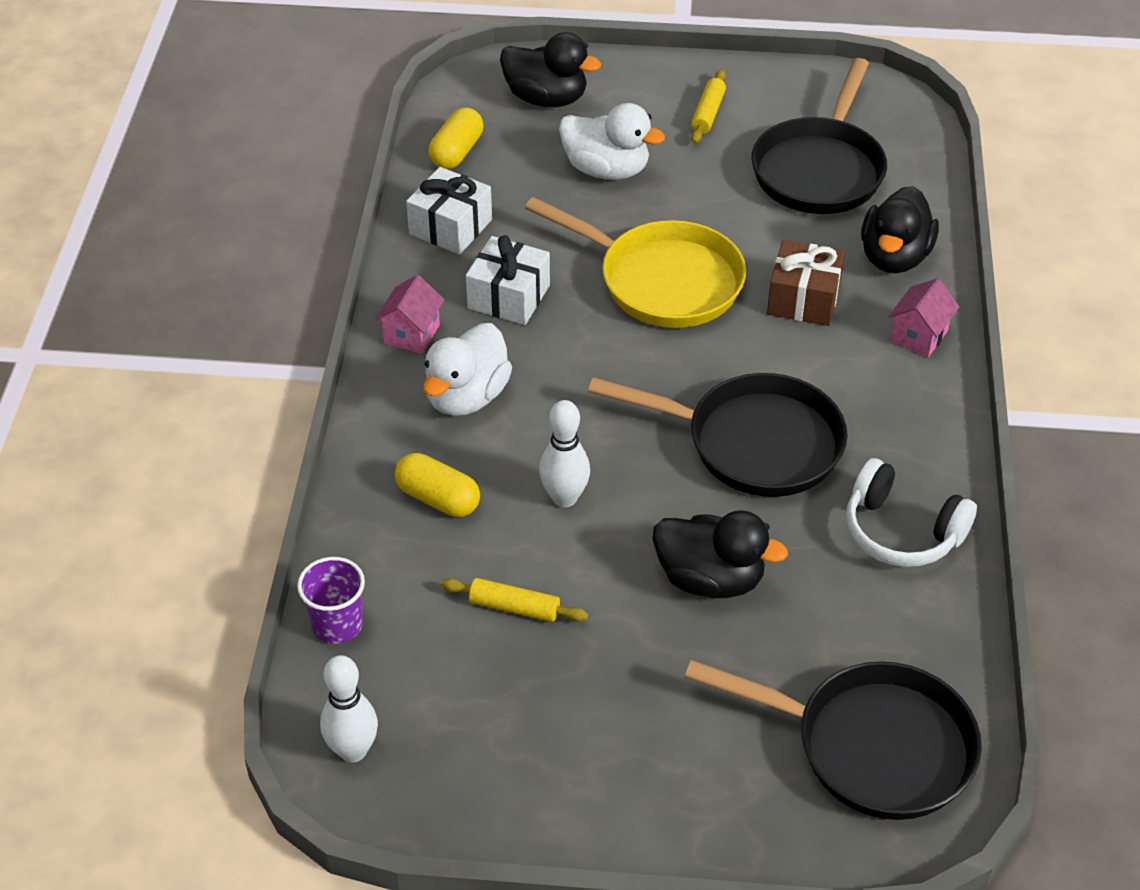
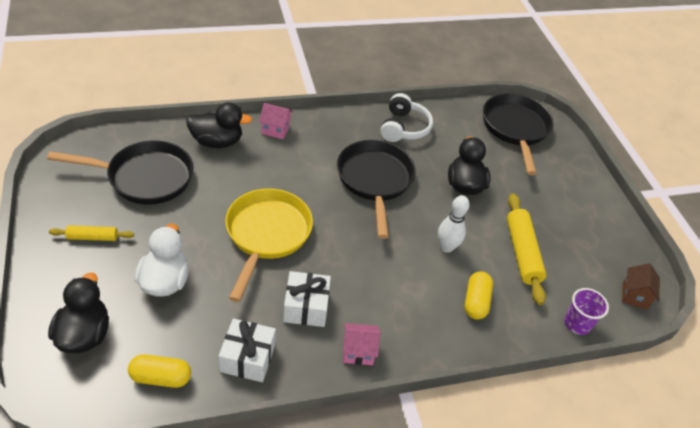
camera: 115 degrees left, 0 degrees up
(353, 750) = (634, 295): white bowling pin -> brown house
(467, 397) = (397, 308): white duck -> none
(514, 607) = (522, 253): yellow rolling pin -> yellow rolling pin, size x1.79
(803, 299) = (262, 173): brown gift -> none

